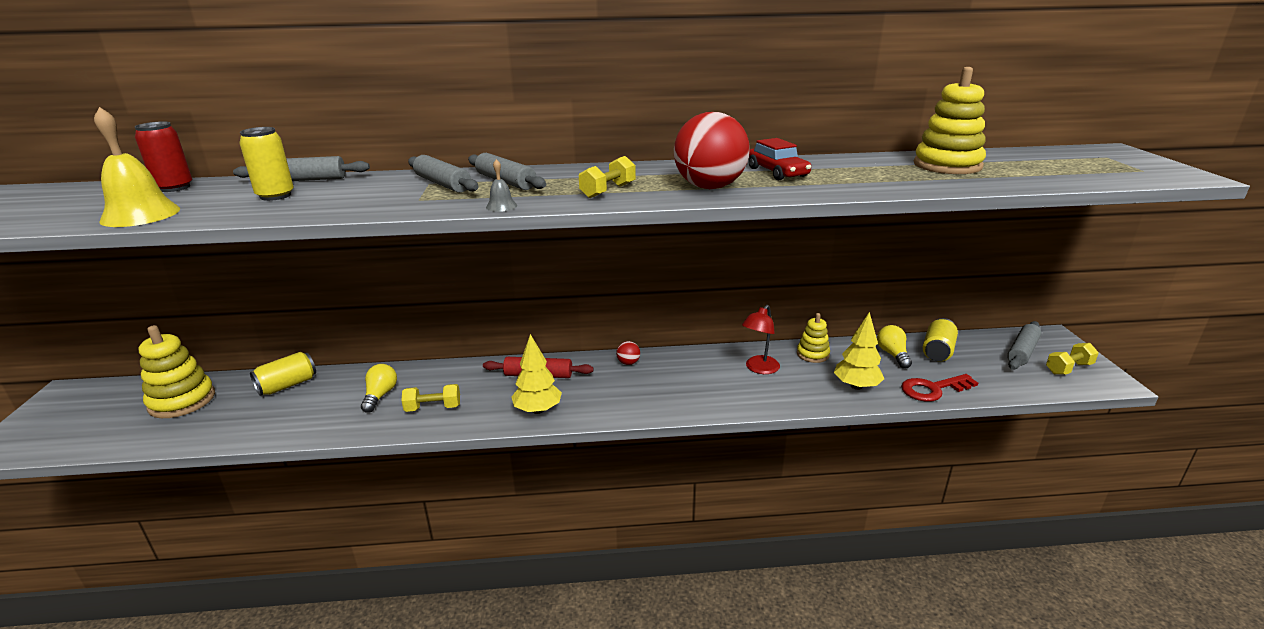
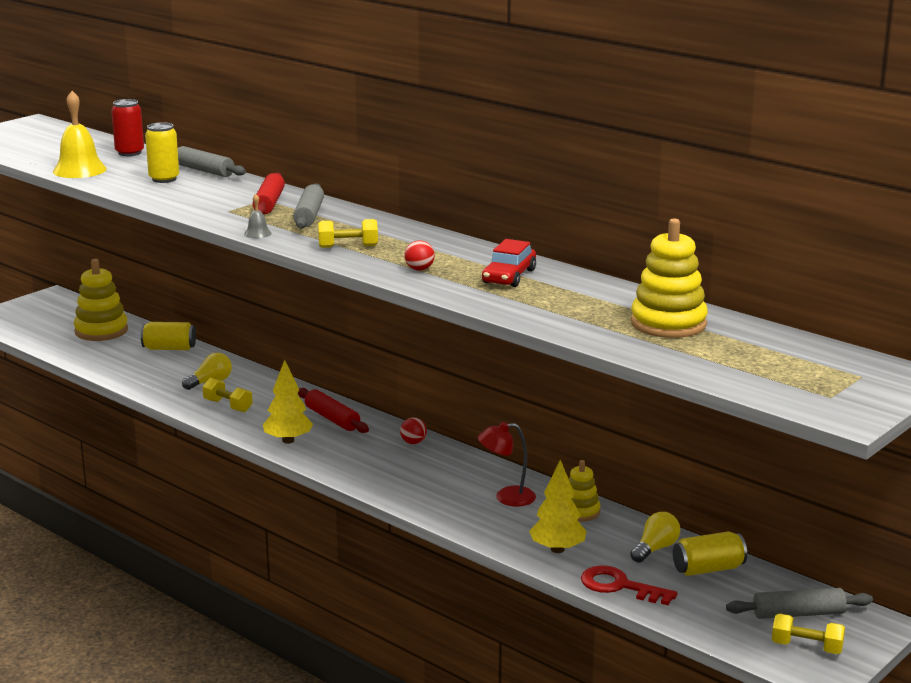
camera: 45 degrees right, 5 degrees down
(442, 184) = (269, 203): grey rolling pin -> red rolling pin
(709, 187) = (419, 269): red ball -> red ball, size x0.41

